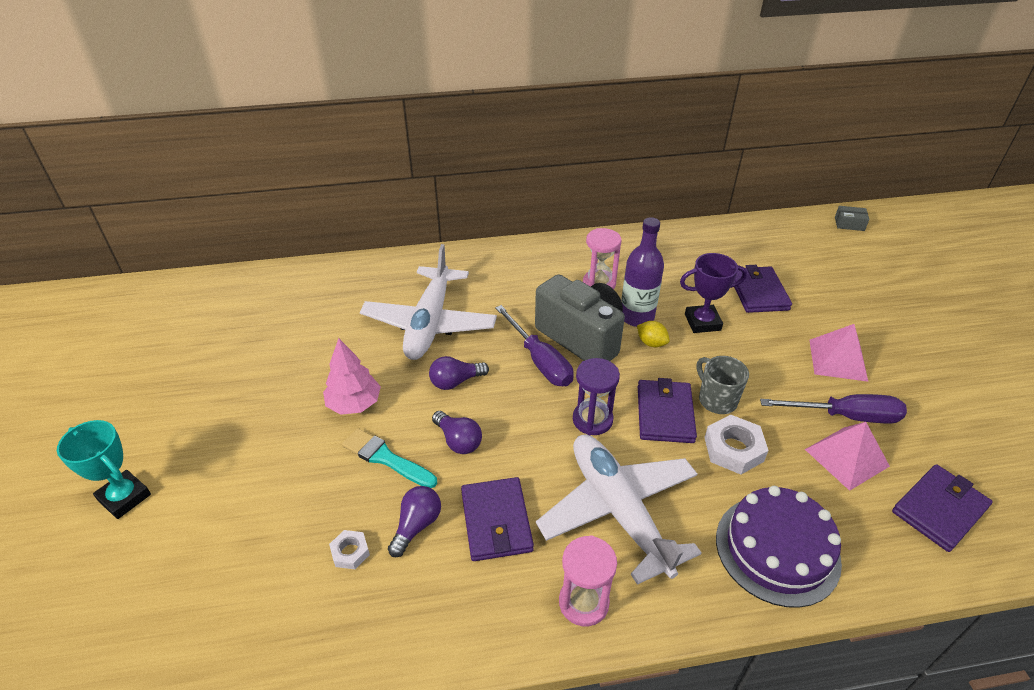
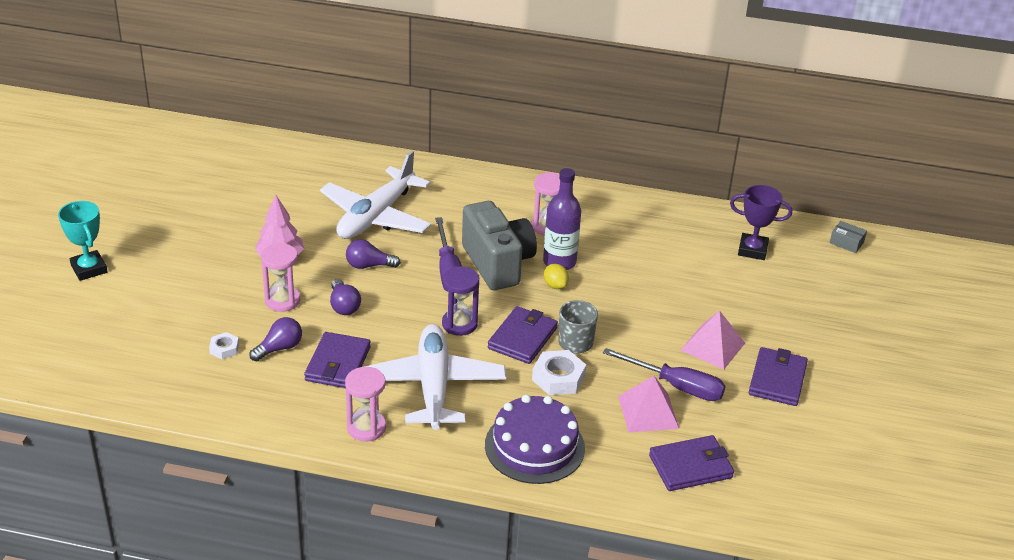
camera: 20 degrees right, 5 degrees down
(386, 458) = (282, 301): turquoise brush -> pink hourglass
(702, 322) = (615, 283): purple trophy -> purple trophy (752, 250)
(758, 292) = (691, 274): purple wallet -> purple wallet (777, 379)

